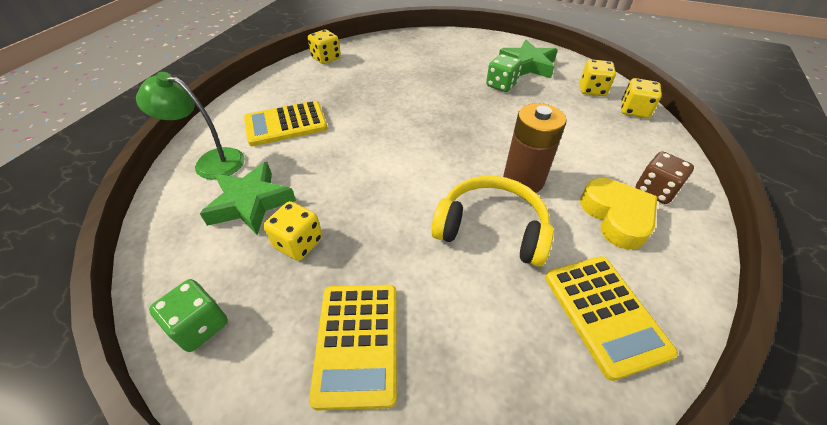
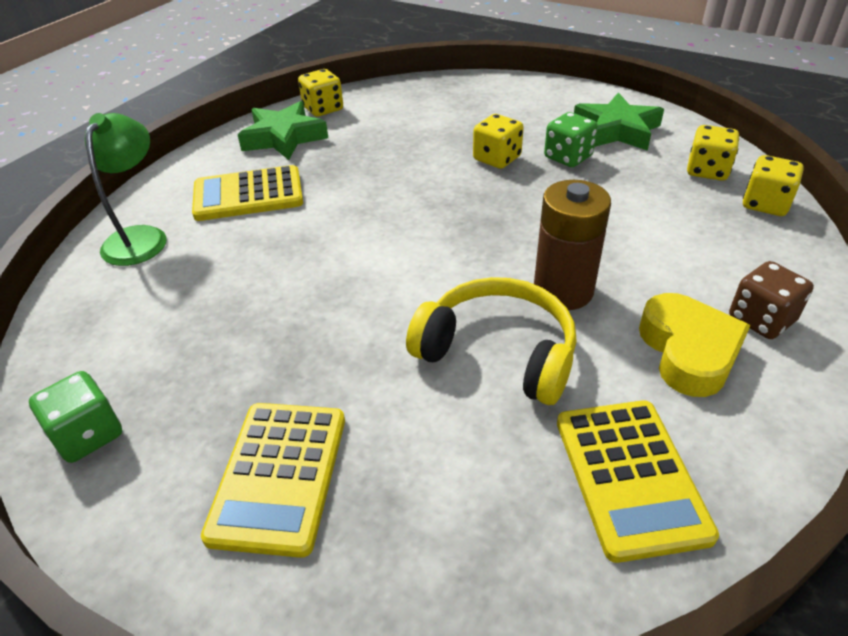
camera: 10 degrees right, 5 degrees down
(211, 162) = (140, 237): green lamp -> green lamp turned 75 degrees clockwise
(251, 203) = (181, 293): green star -> green star (284, 138)
(298, 243) = (231, 348): yellow dice -> yellow dice (497, 158)

